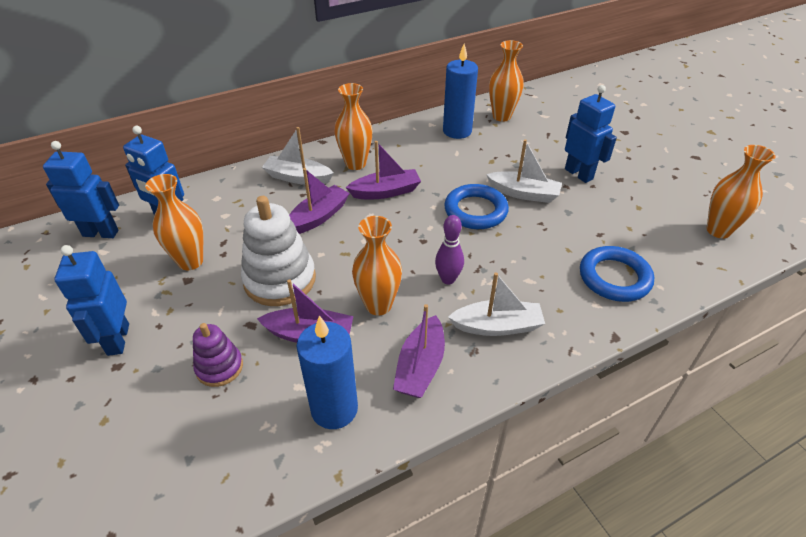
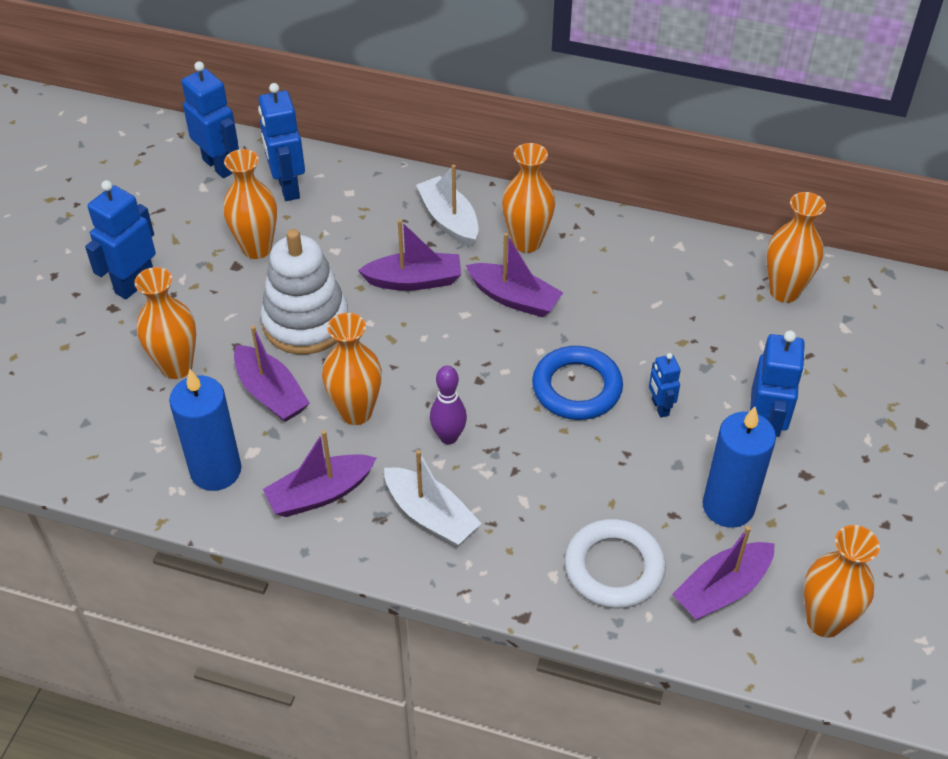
camera: 45 degrees right, 5 degrees up
(219, 367) = (176, 367): purple stacking toy -> orange vase
(457, 131) = (697, 275): blue candle -> blue candle (728, 506)
(524, 193) = (660, 407): white boat -> blue robot
(614, 278) = (614, 568): blue ring -> white ring
(666, 249) = (722, 589): none -> purple boat

